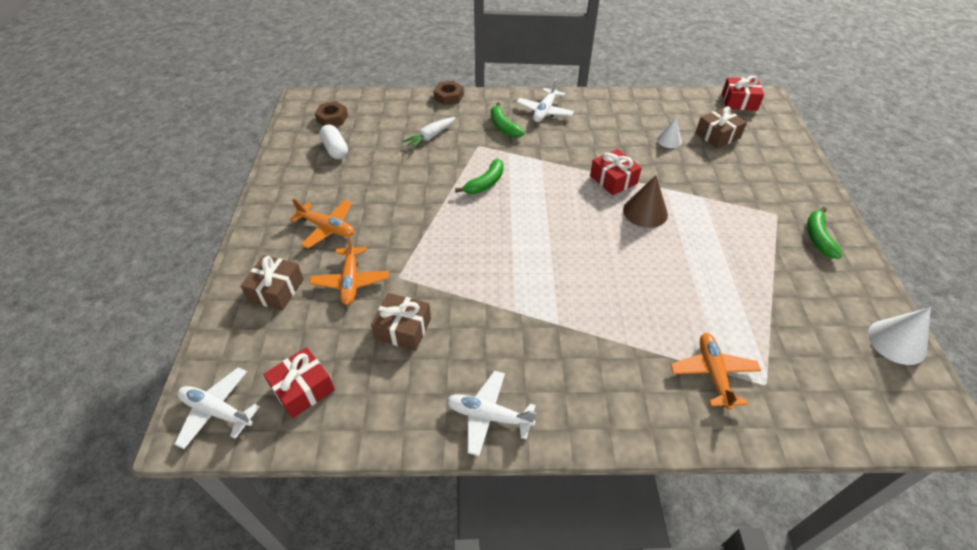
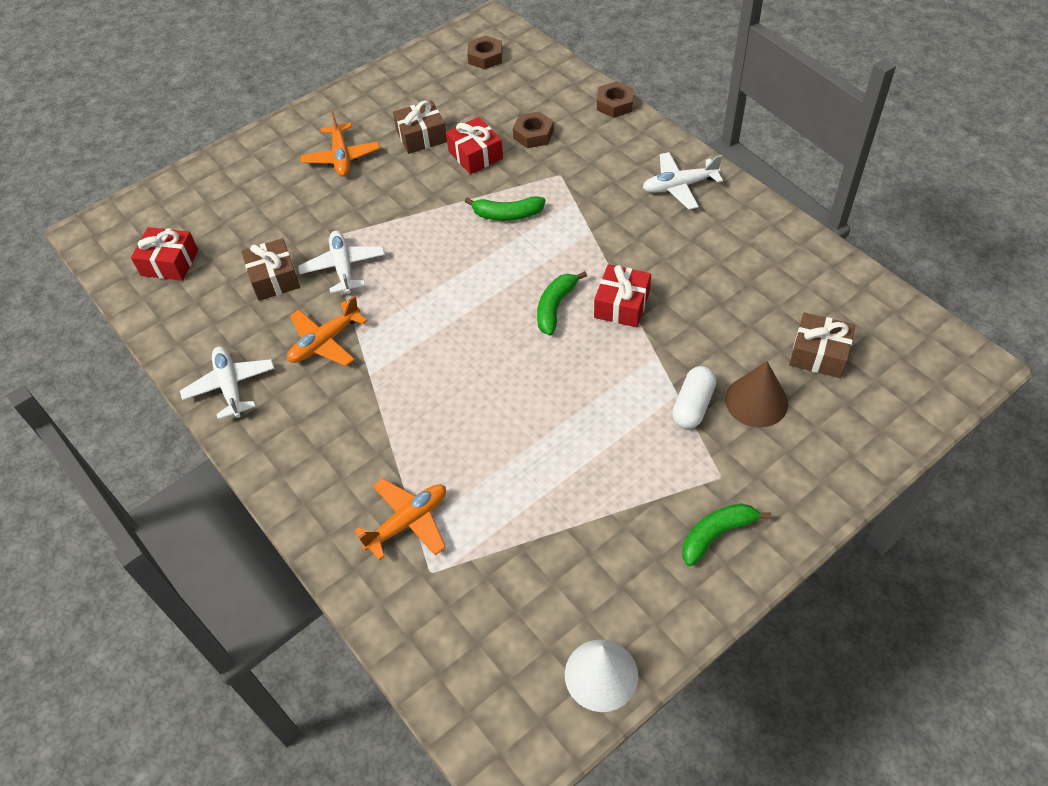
camera: 55 degrees right, 5 degrees up
(217, 411) = (116, 233): white plane -> white plane (343, 267)
(276, 290) = (248, 179): brown gift -> brown gift (421, 136)
(335, 149) = (444, 90): white capsule -> white capsule (692, 405)
(351, 281) = (296, 213): orange plane -> orange plane (325, 342)
(430, 137) = (533, 134): white carrot -> brown nut
(503, 127) = (613, 173): green banana -> green banana (555, 307)
(645, 212) = (595, 357): brown cone -> brown cone (756, 401)
(669, 140) = (753, 315): white cone -> none
(739, 101) = (927, 342): red gift -> red gift (475, 155)

